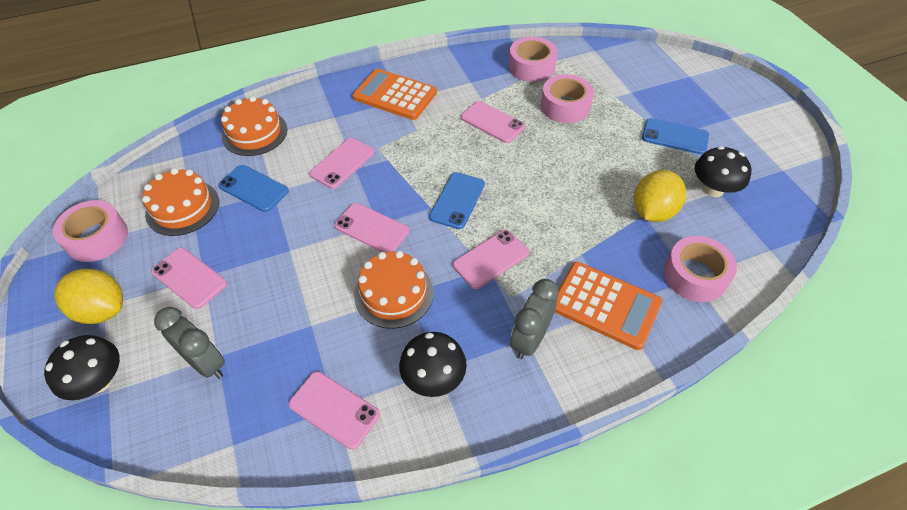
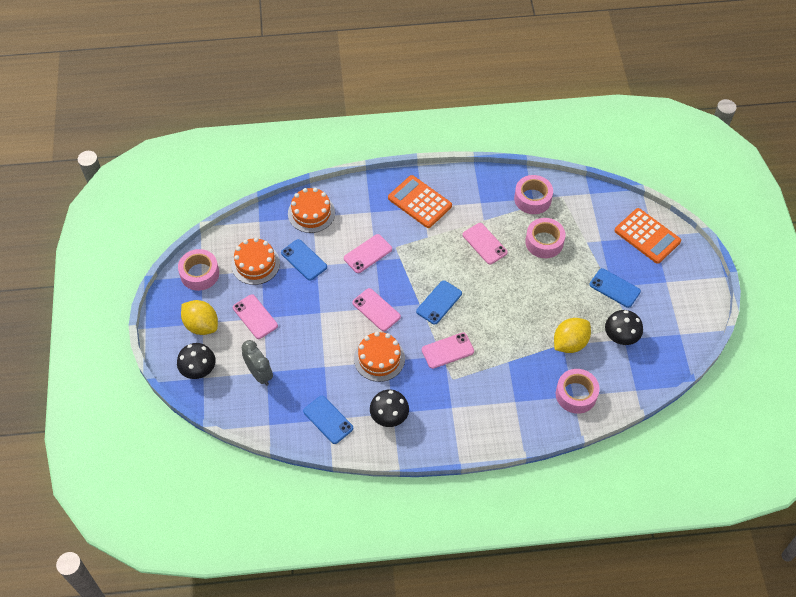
camera: 15 degrees right, 5 degrees up
(334, 409) = (328, 420): pink phone -> blue phone
(530, 339) = (454, 408): grey clock -> none
(605, 305) = (509, 399): orange calculator -> orange calculator (647, 236)

